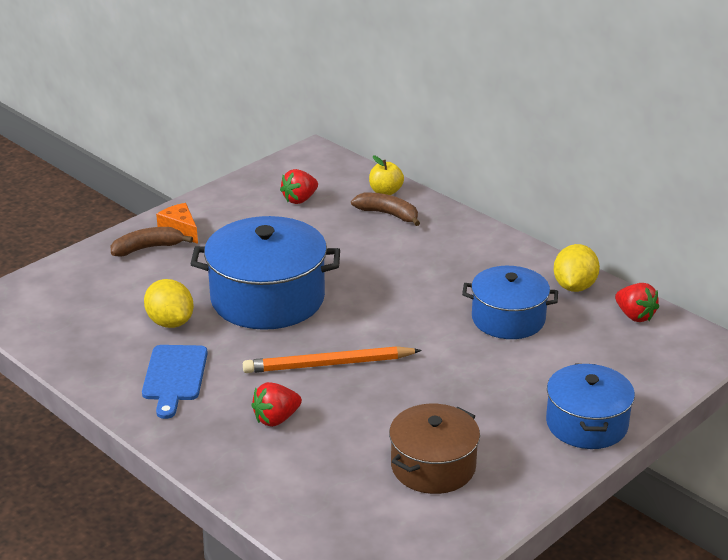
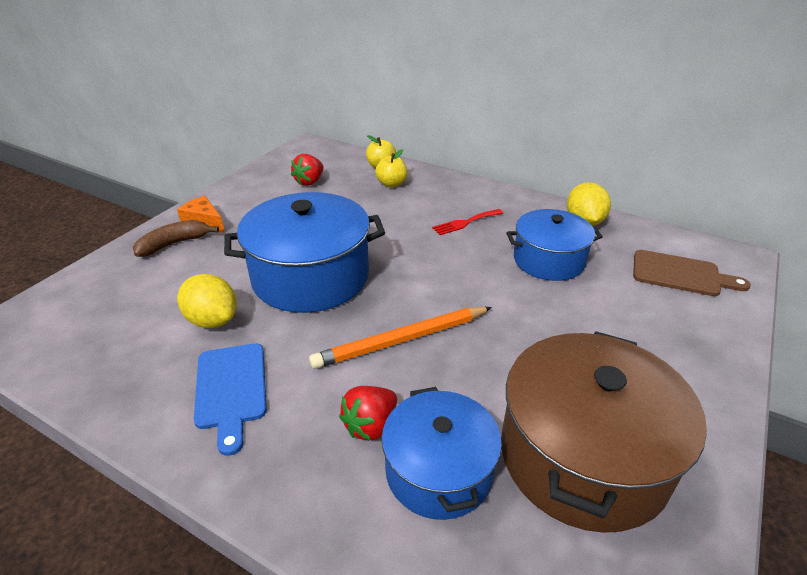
camera: 15 degrees left, 5 degrees up
(388, 214) = (391, 184): brown banana -> yellow apple
(433, 466) = (583, 456): brown pot -> brown pot, size x1.58
(445, 269) = (465, 222): none -> red fork
(586, 424) = (699, 361): blue pot -> blue pot (438, 471)
(634, 316) = (653, 240): red strawberry -> none
(634, 352) = (680, 274): none -> brown cutting board

